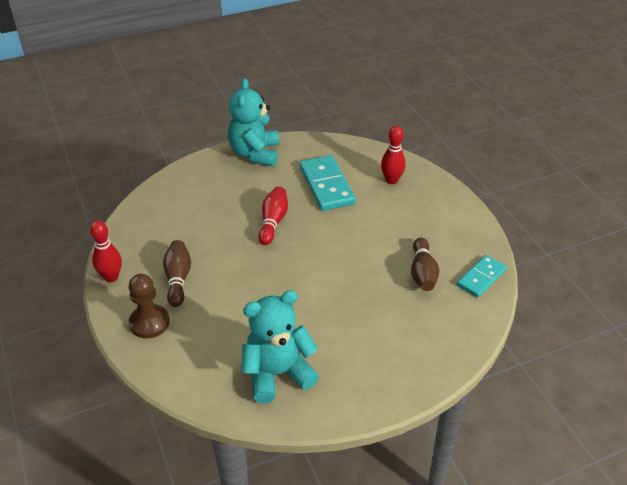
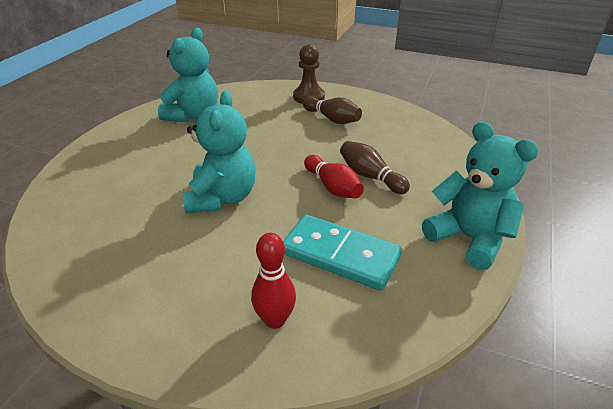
camera: 135 degrees right, 5 degrees down
(111, 277) = (373, 100): red bowling pin -> none
(348, 260) = (222, 198): none -> turquoise teddy bear
(422, 273) = (133, 228): brown bowling pin -> brown bowling pin (370, 176)
(481, 278) = (57, 261): turquoise domino -> none

